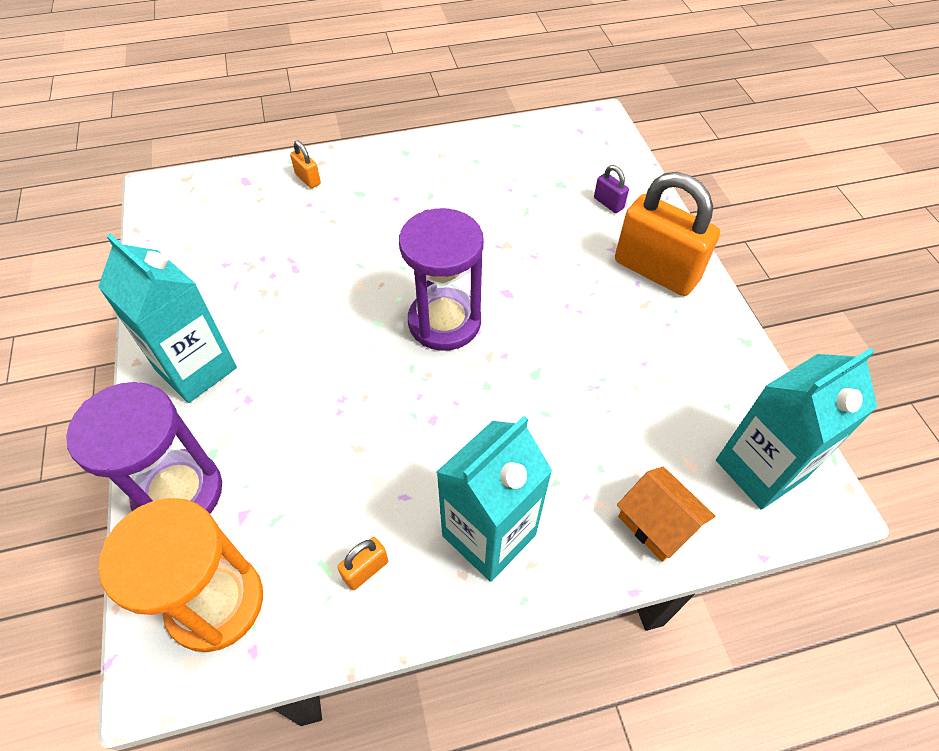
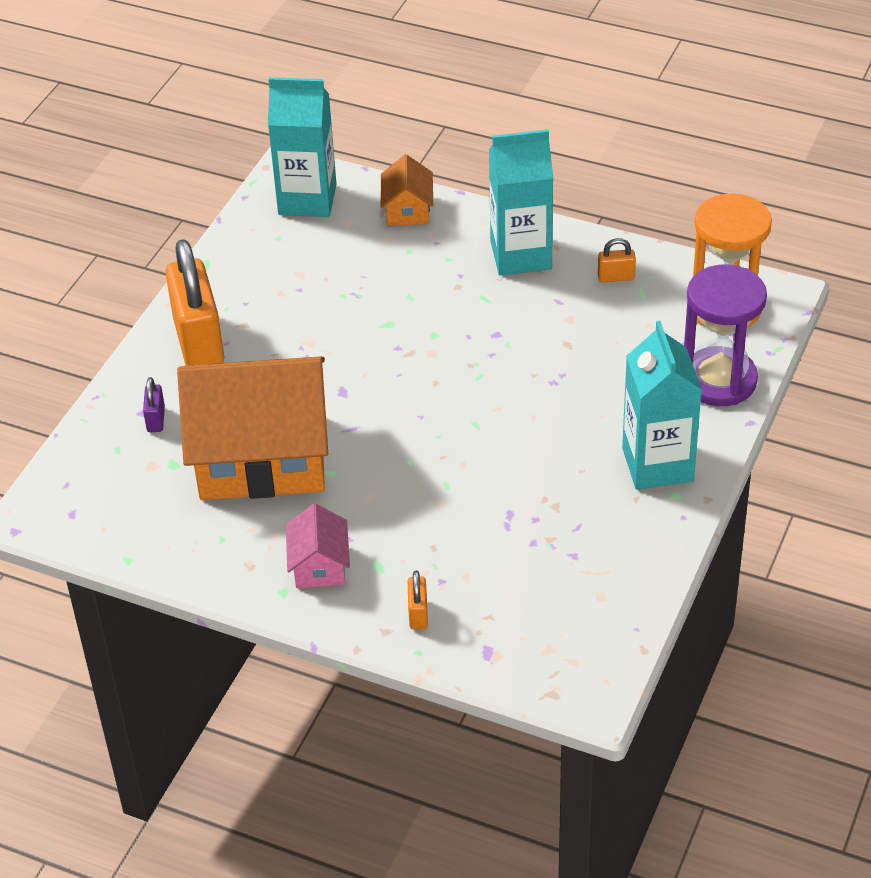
camera: 140 degrees left, 10 degrees down
(398, 175) = (319, 565): none -> pink house
(444, 322) = (419, 395): purple hourglass -> none
(509, 217) = (261, 457): none -> orange house

